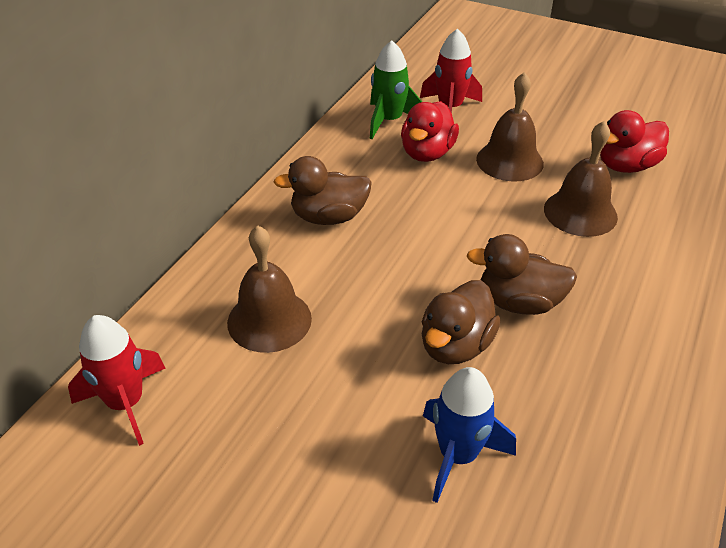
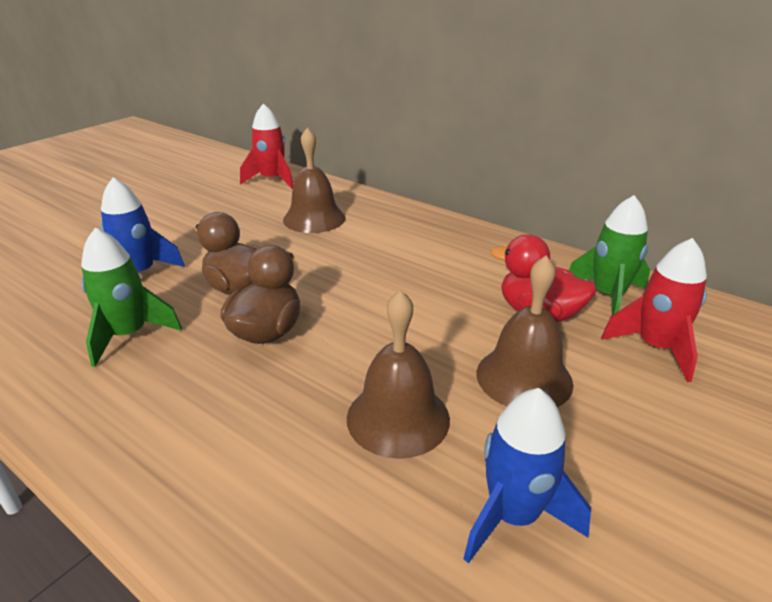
camera: 100 degrees right, 10 degrees down
(329, 217) = (428, 247): brown duck -> none
(573, 407) = (129, 335): none -> green rocket
(626, 166) = (513, 515): red duck -> blue rocket

